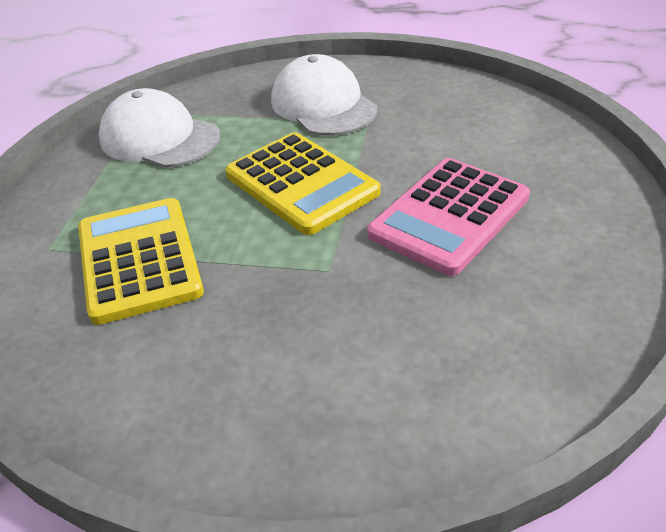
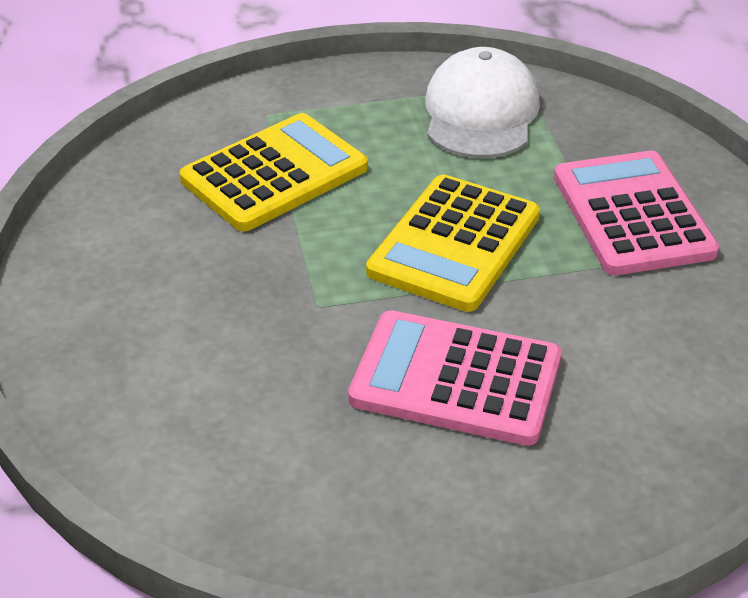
camera: 65 degrees right, 0 degrees up
(323, 105) = (632, 214): white cap -> pink calculator

